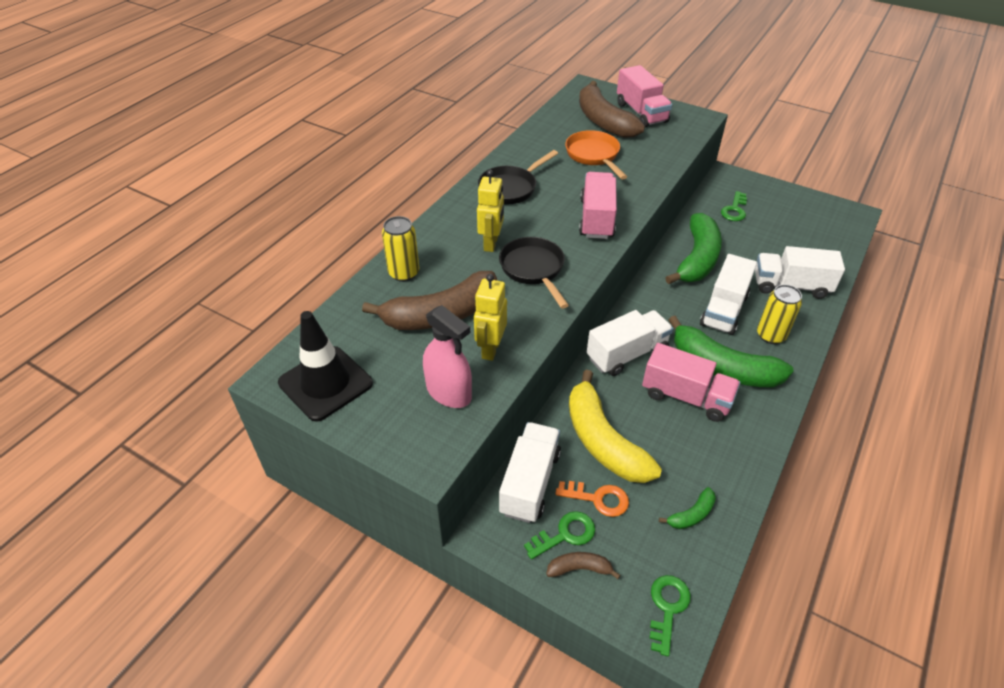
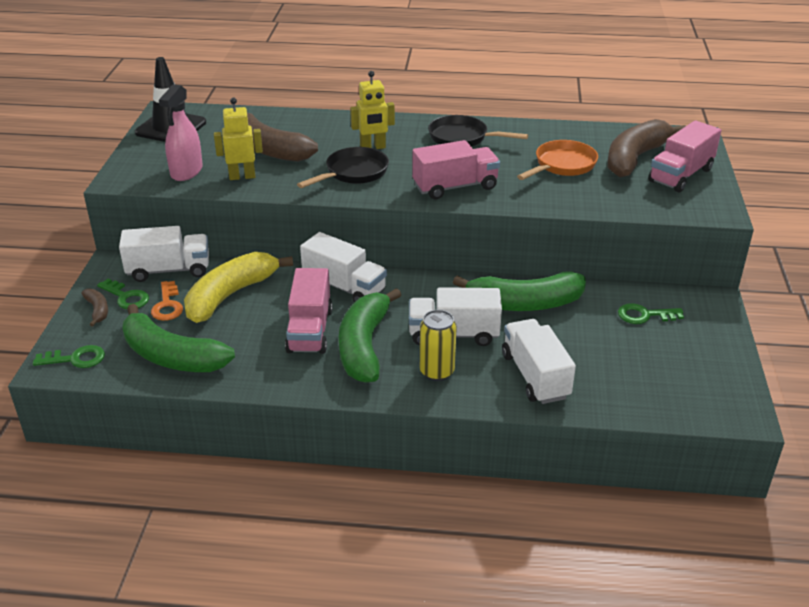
camera: 65 degrees right, 10 degrees down
(404, 273) = (305, 123): yellow can -> none
(691, 515) = (171, 356): green banana -> green banana, size x2.25

